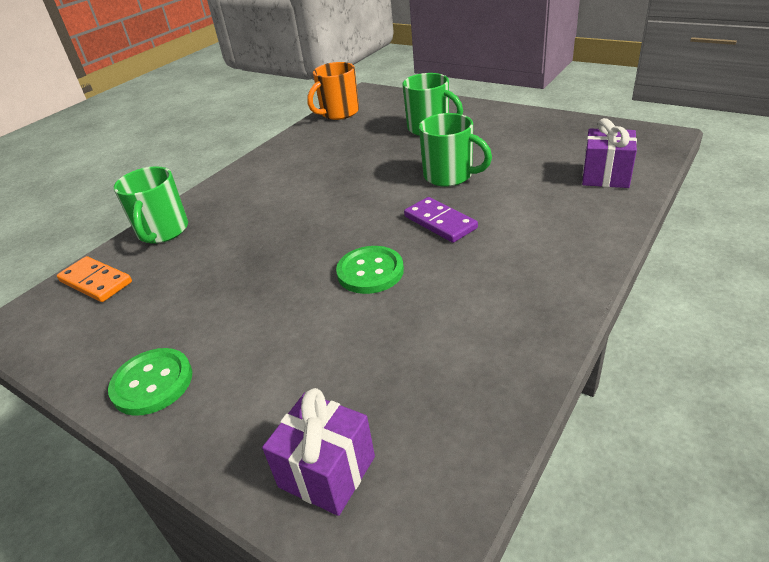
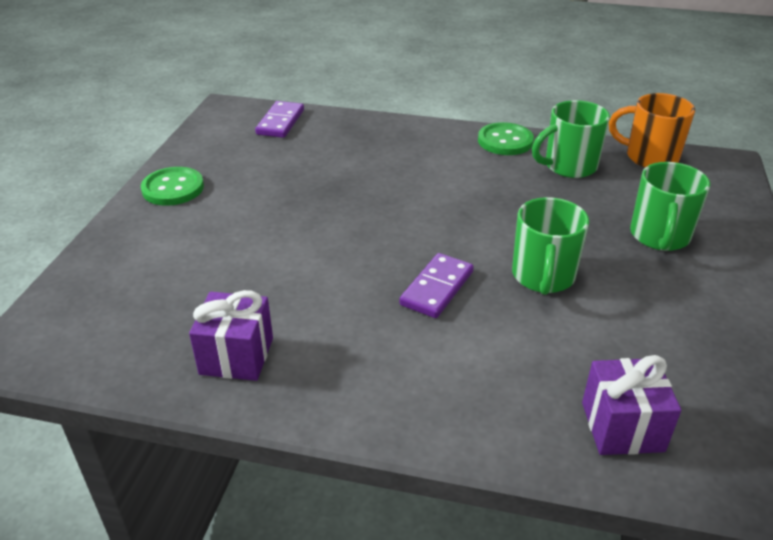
camera: 65 degrees right, 0 degrees up
(95, 282) = (280, 122): orange domino -> purple domino
(163, 232) = (357, 127): green mug -> green mug (568, 166)
(327, 471) = (92, 294): purple gift -> purple gift (237, 356)
(370, 272) = (333, 259): green button -> green button (505, 141)

